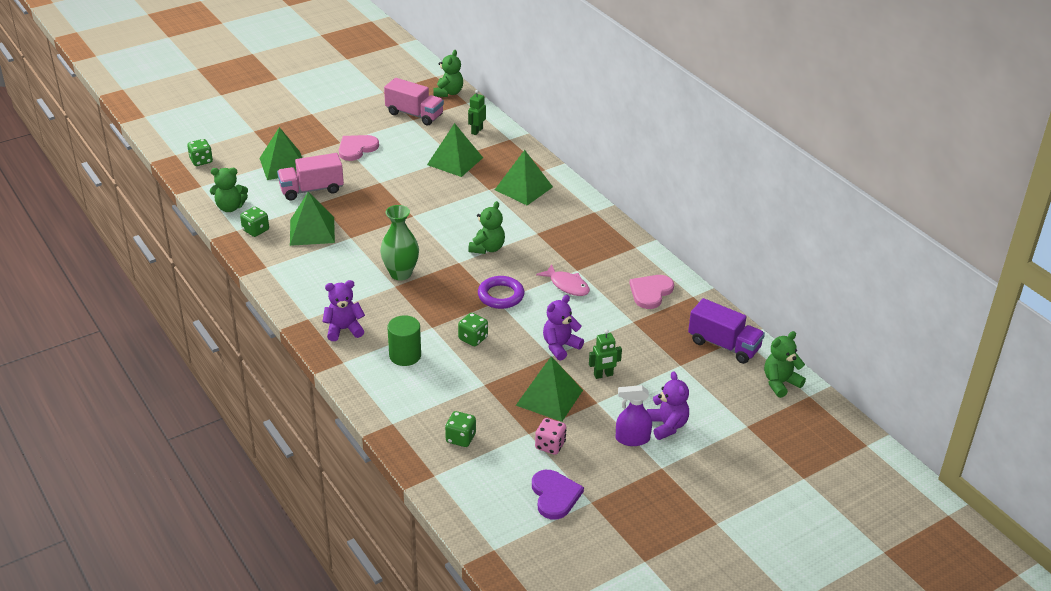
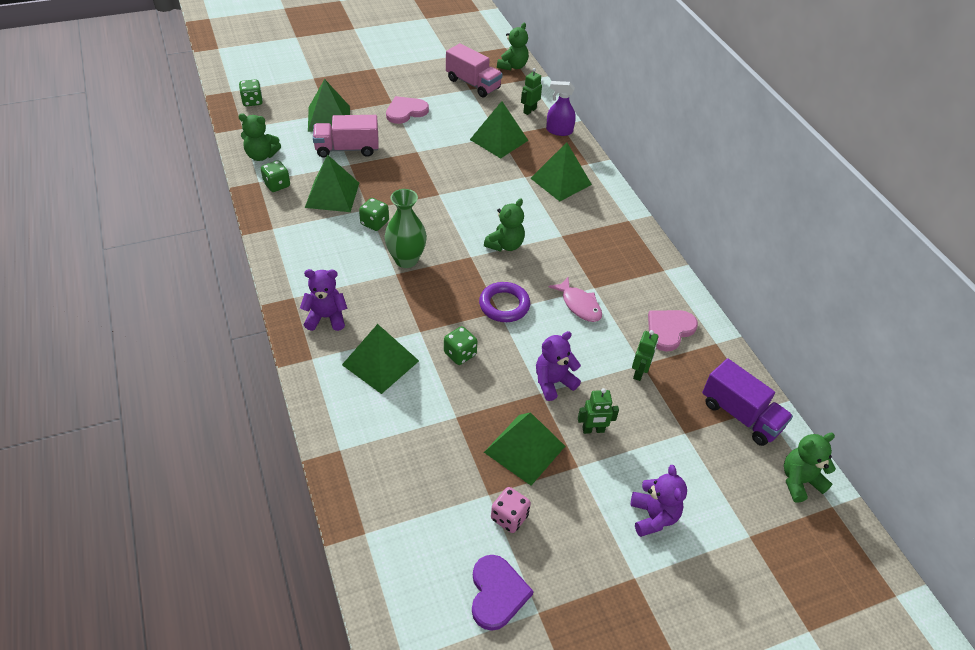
camera: 10 degrees right, 10 degrees up
(405, 355) = (380, 362): green cylinder -> green pyramid
(460, 438) = (409, 486): green dice -> green dice (374, 223)
(632, 328) = (639, 372): none -> green robot
(632, 439) = (608, 527): purple spray bottle -> purple spray bottle (559, 131)

